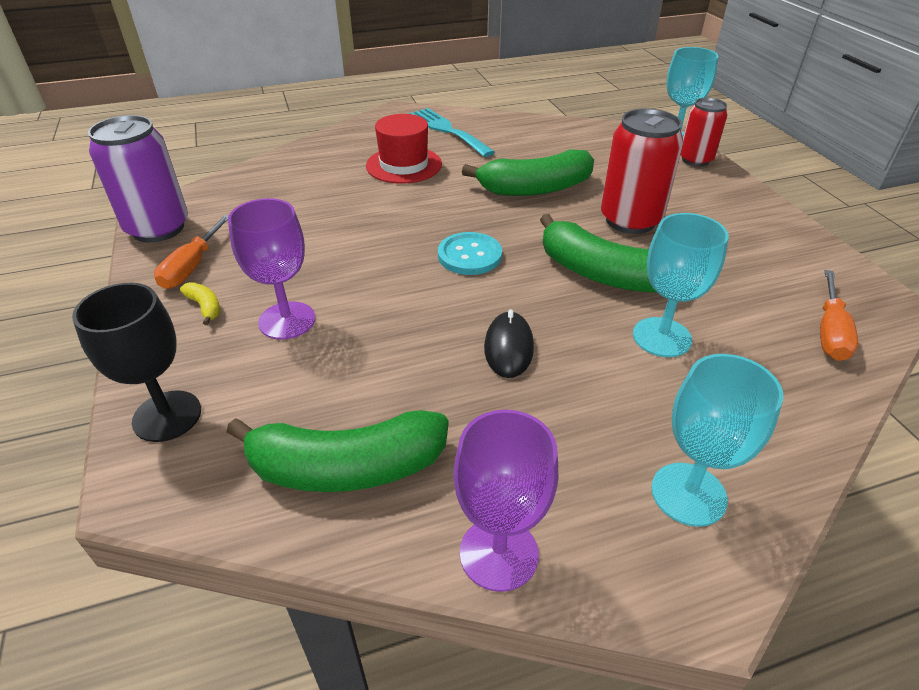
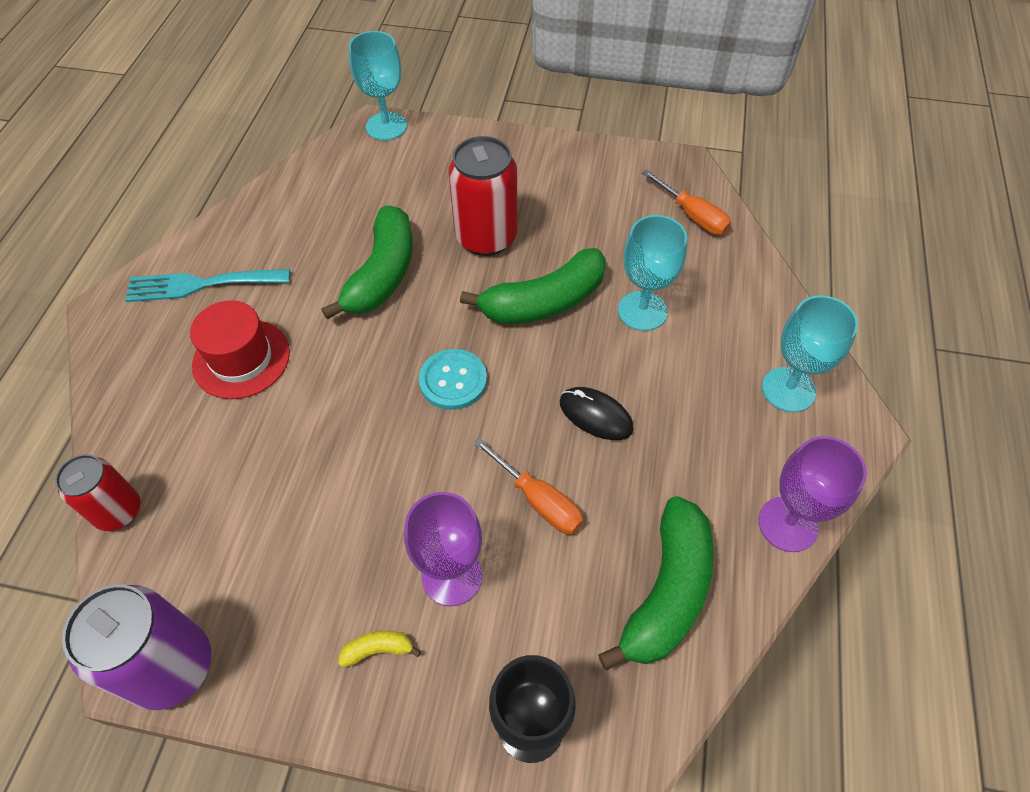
camera: 60 degrees left, 15 degrees up
(192, 266) = (289, 645): orange screwdriver -> orange screwdriver (538, 500)
(695, 160) = (431, 136): red can -> red can (118, 511)

